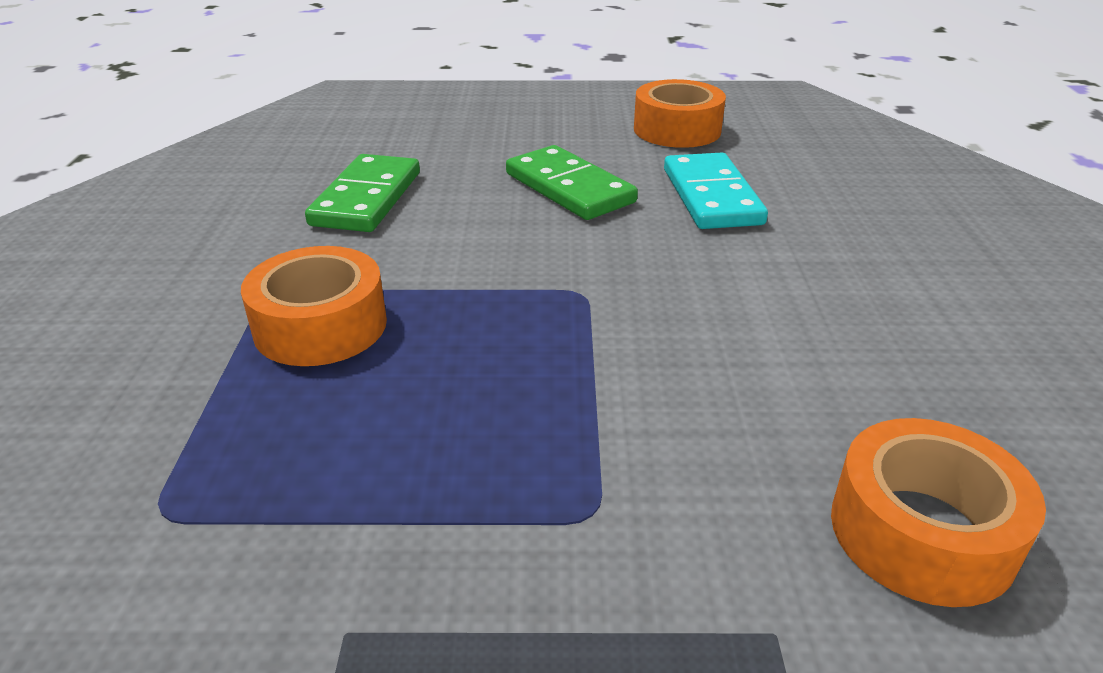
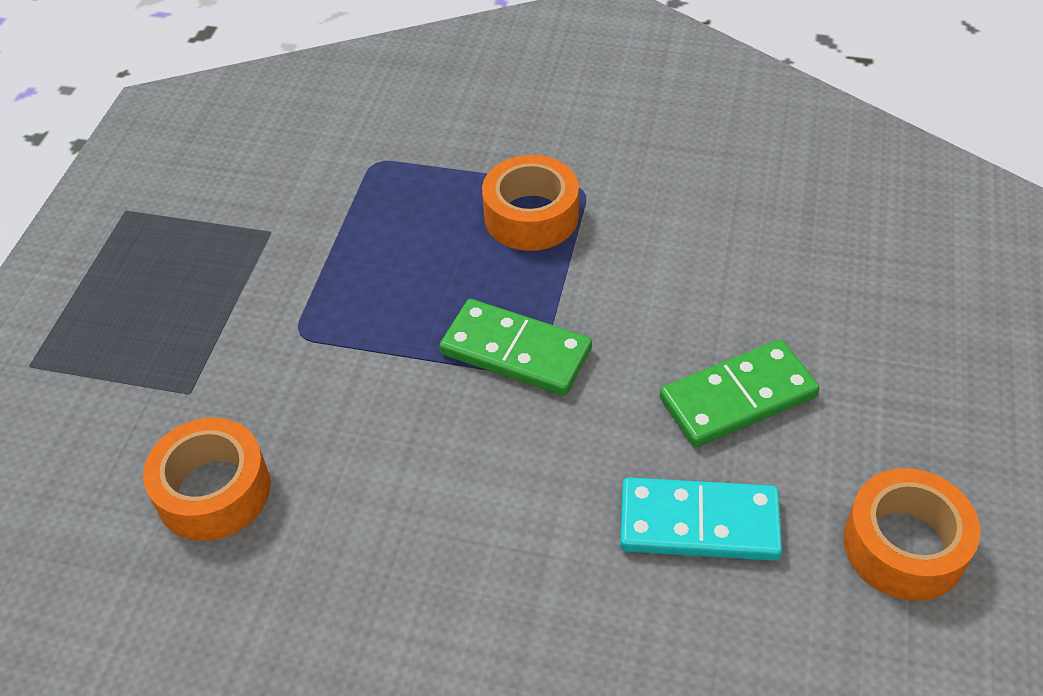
camera: 105 degrees right, 15 degrees up
(367, 198) = (735, 242): green domino -> green domino (515, 352)

